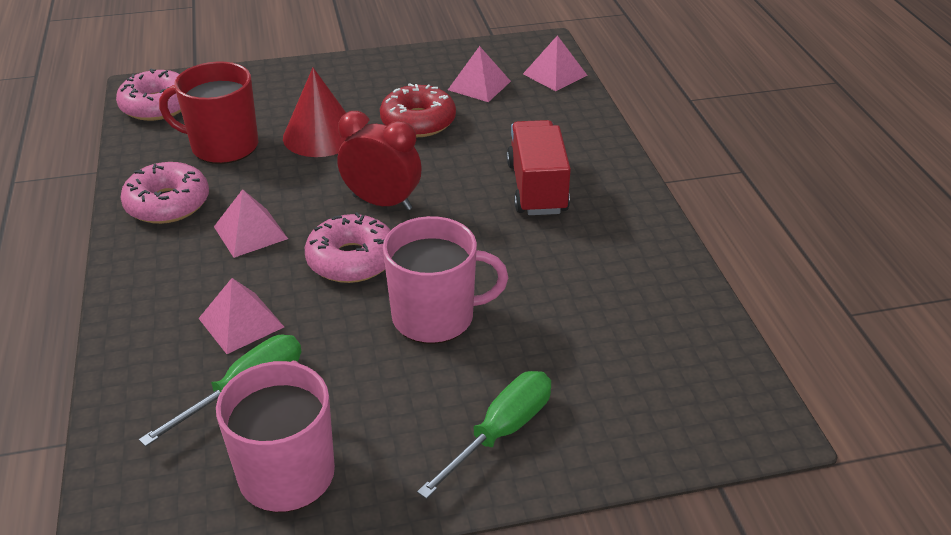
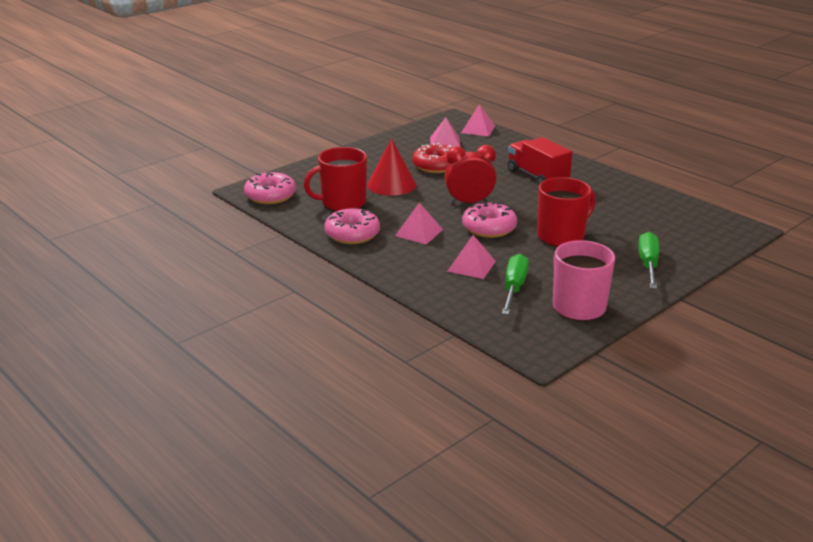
camera: 30 degrees left, 10 degrees down
(435, 317) = (561, 236): pink mug -> red mug

